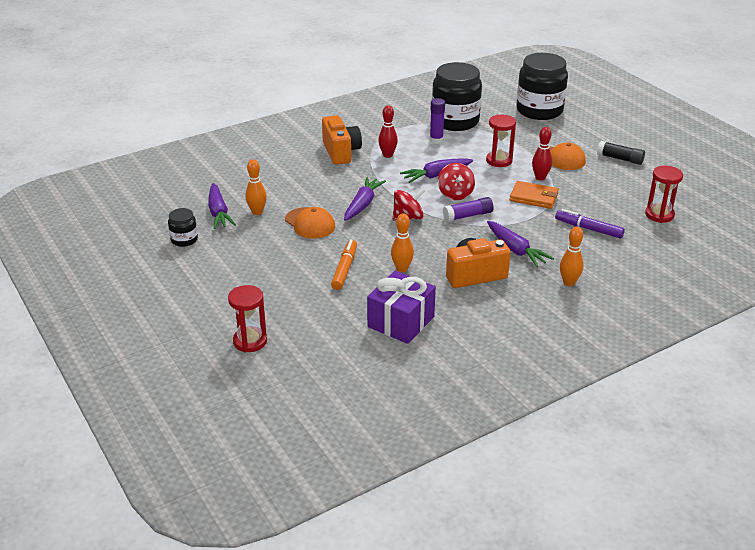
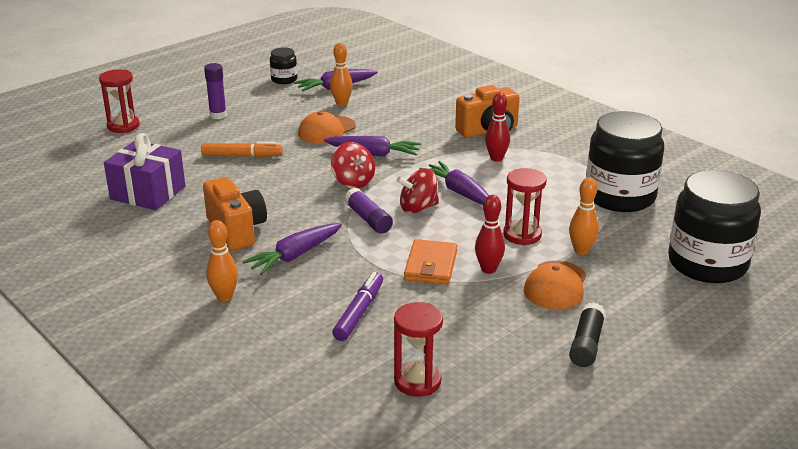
camera: 80 degrees right, 5 degrees down
(402, 269) = (245, 186): orange bowling pin -> orange bowling pin (581, 251)
(436, 140) = (555, 186): purple glue stick -> purple glue stick (218, 115)

